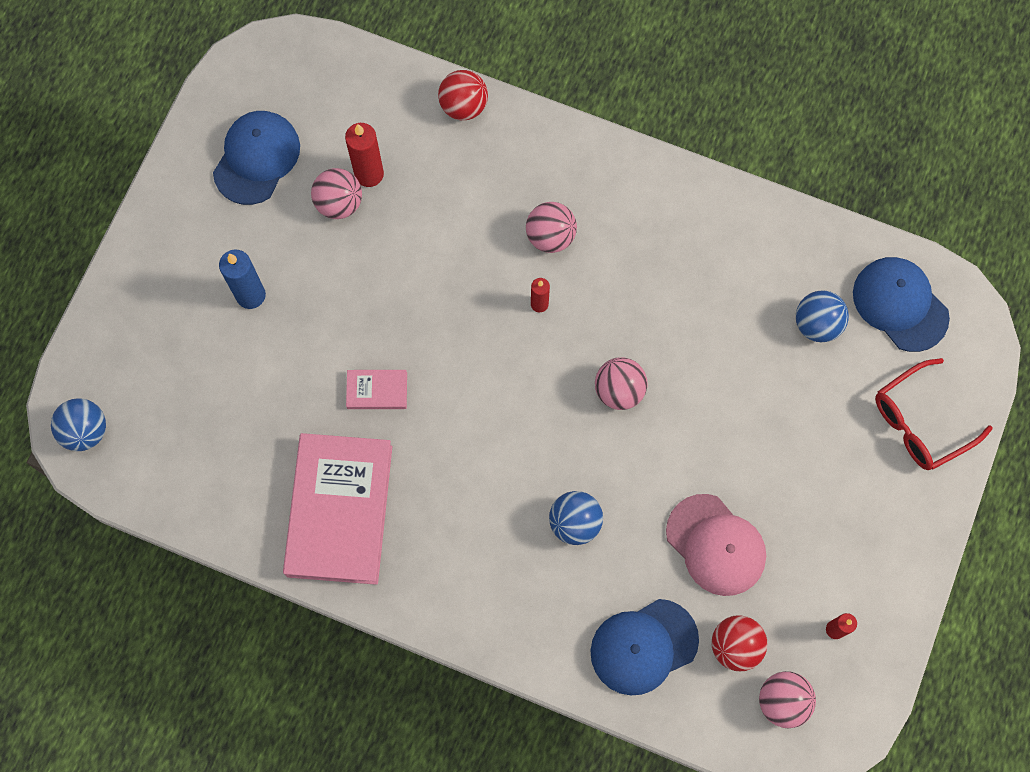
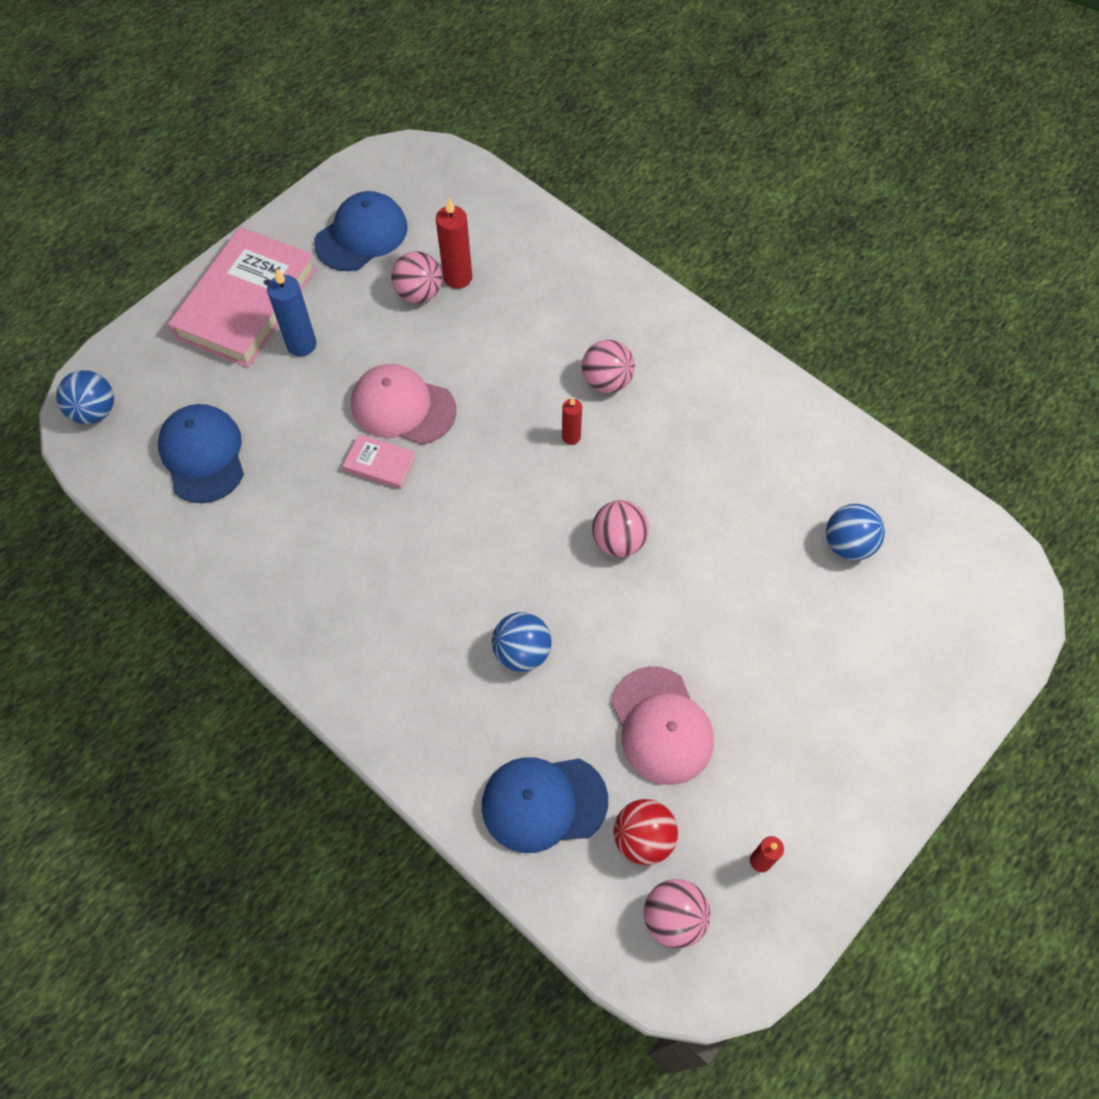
camera: 20 degrees right, 10 degrees down
(339, 510) = (293, 560): pink book -> pink book (246, 303)
(374, 327) = (403, 407): none -> pink cap
(463, 106) = (570, 248): red ball -> none
(900, 304) = (944, 553): blue cap -> blue cap (203, 455)
(921, 422) = (930, 676): red glasses -> none

